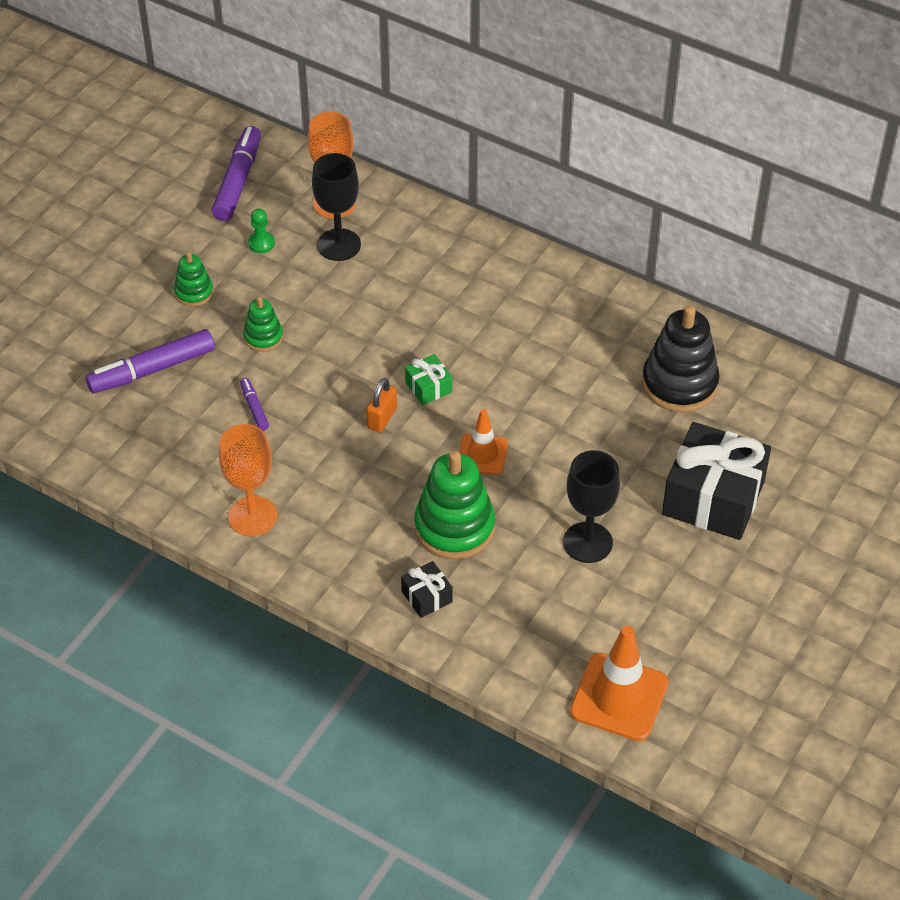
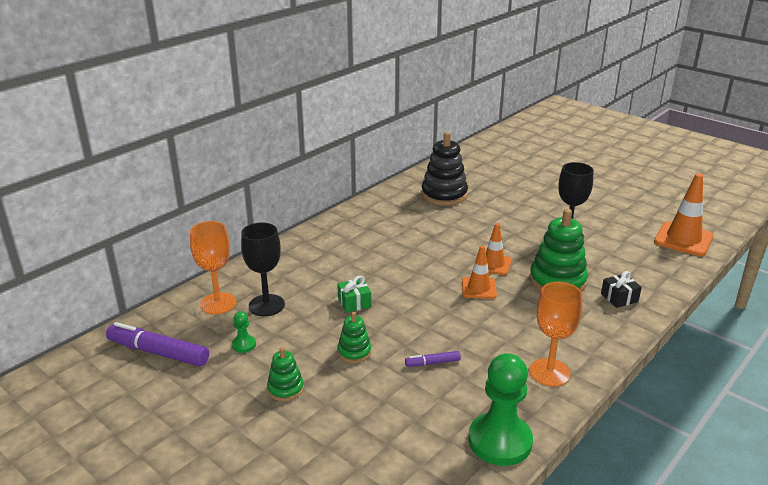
camera: 80 degrees left, 20 degrees down
(135, 473) = (500, 441): none -> green pawn
(152, 370) = (374, 422): purple marker -> none
(382, 418) = (454, 301): orange padlock -> none
(418, 441) = (479, 288): none -> orange traffic cone
(428, 387) = (428, 279): green gift -> green gift (354, 302)
(713, 498) = (532, 196): black gift -> none

